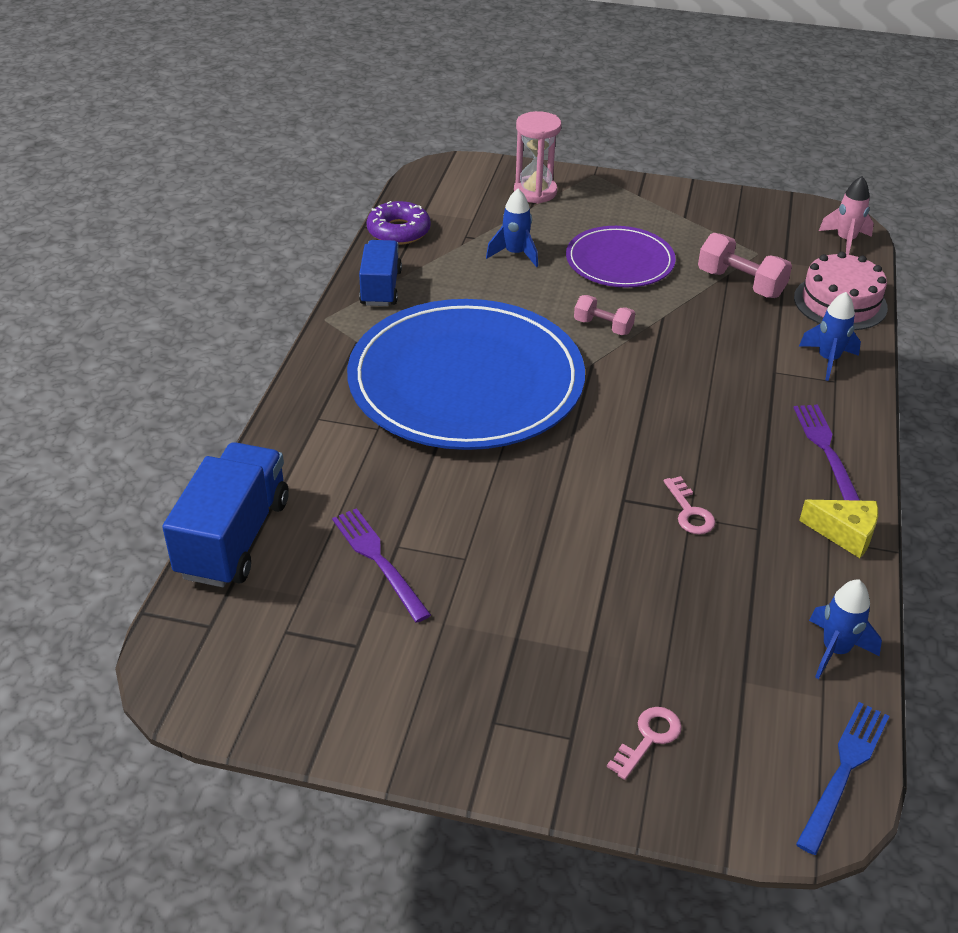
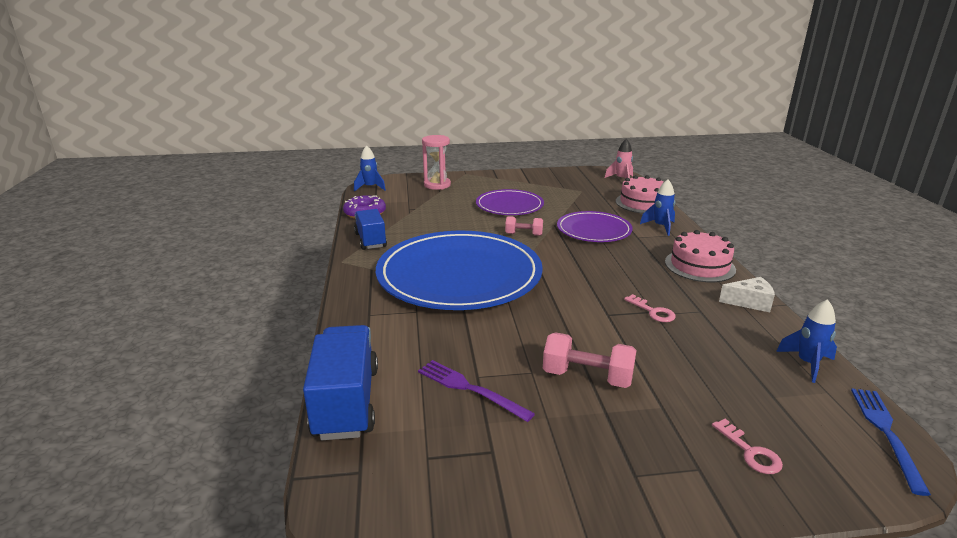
camera: 20 degrees left, 15 degrees down
(515, 254) = (445, 212): blue rocket -> blue rocket (370, 187)
(648, 738) = (750, 452): pink key -> pink key turned 135 degrees clockwise
(716, 342) = (593, 230): none -> purple plate
(740, 283) = (584, 204): pink dumbbell -> pink dumbbell (587, 377)
(826, 450) = (699, 266): purple fork -> pink cake
(845, 534) = (749, 302): yellow cheese -> white cheese

